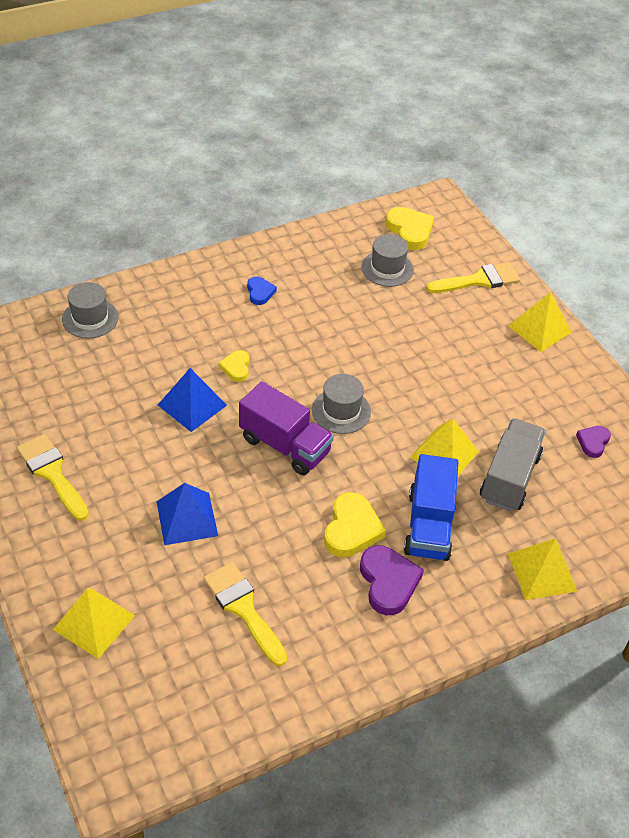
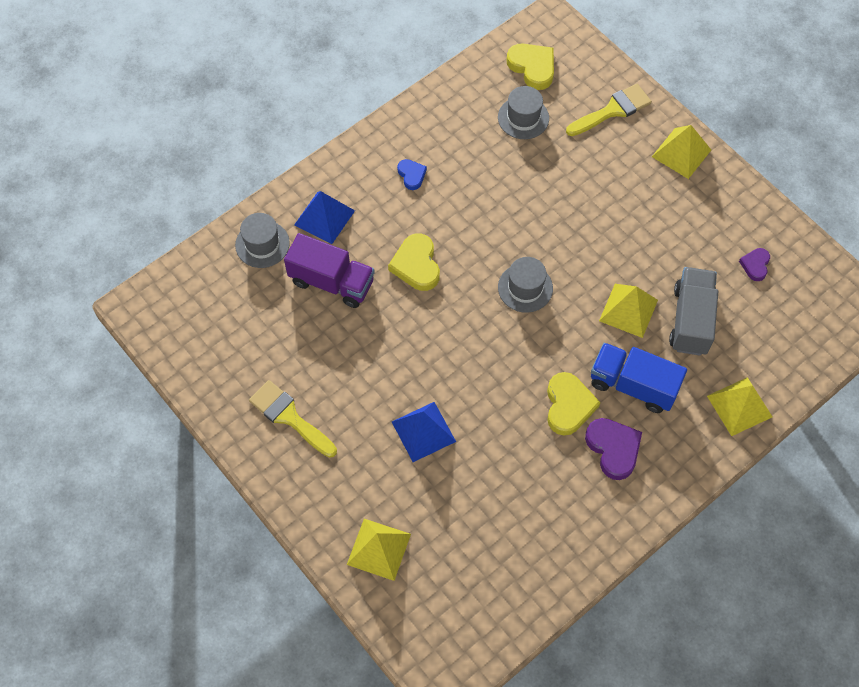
camera: 10 degrees left, 15 degrees up
(192, 405) = (389, 315): blue pyramid -> blue pyramid (324, 217)
(236, 368) = (416, 265): yellow heart -> yellow heart, size x1.71
(243, 608) = (499, 504): yellow brush -> none
(285, 445) = (485, 336): purple truck -> purple truck (331, 282)
(428, 525) = (633, 385): blue truck -> blue truck turned 120 degrees clockwise

